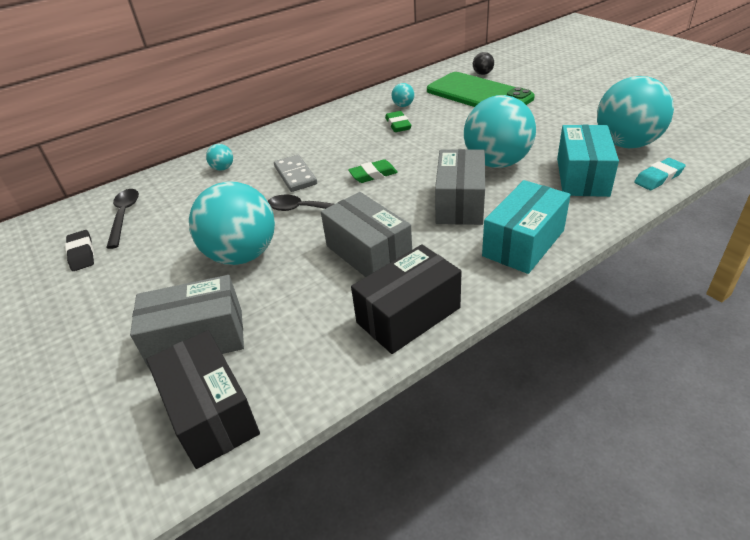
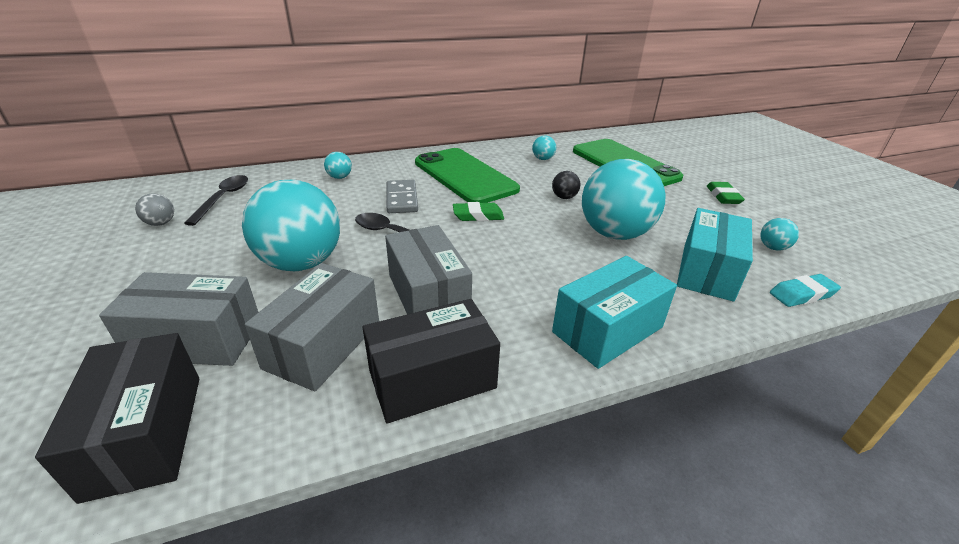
camera: 10 degrees right, 5 degrees down
(82, 254) = (161, 223): black eraser -> grey ball
(340, 139) = (465, 176): none -> green phone
(398, 125) = (528, 175): green eraser -> green eraser (723, 196)
(460, 203) = (554, 266): grey box -> grey box (323, 344)
(482, 74) = (637, 147): black ball -> black ball (564, 197)
(626, 144) = (772, 247): turquoise ball -> turquoise ball, size x0.41

